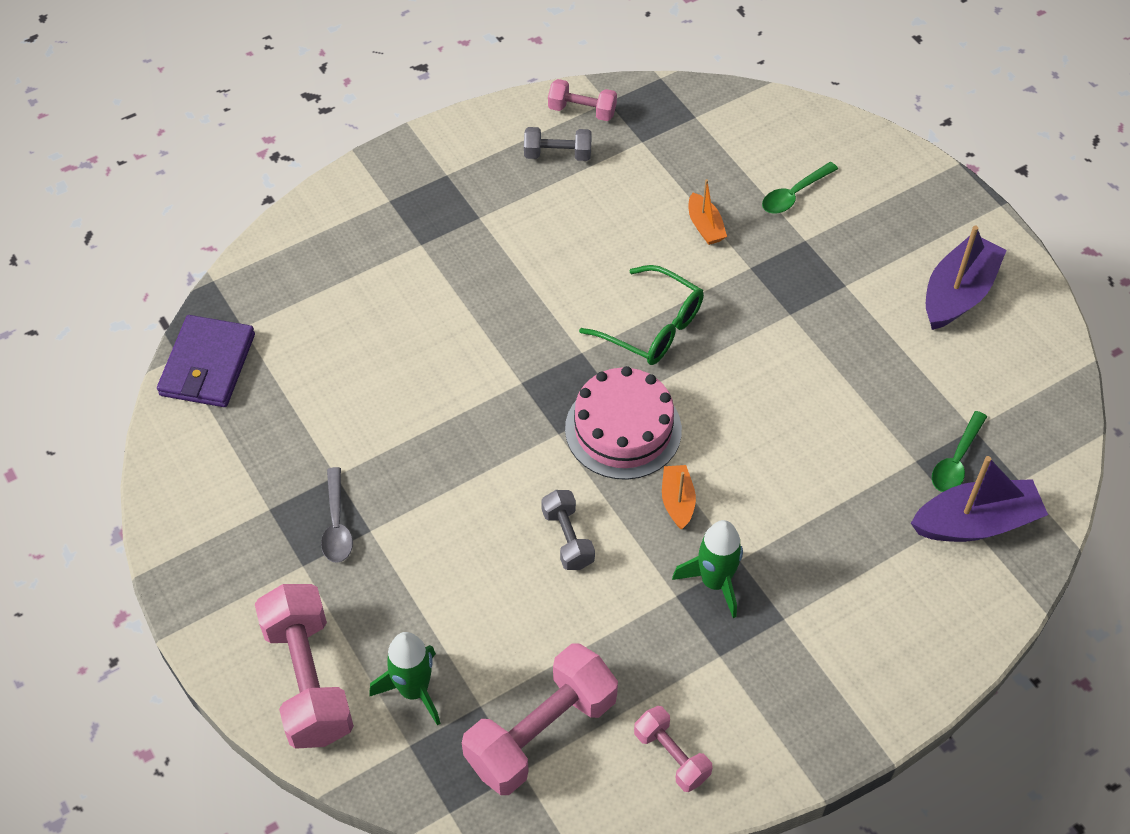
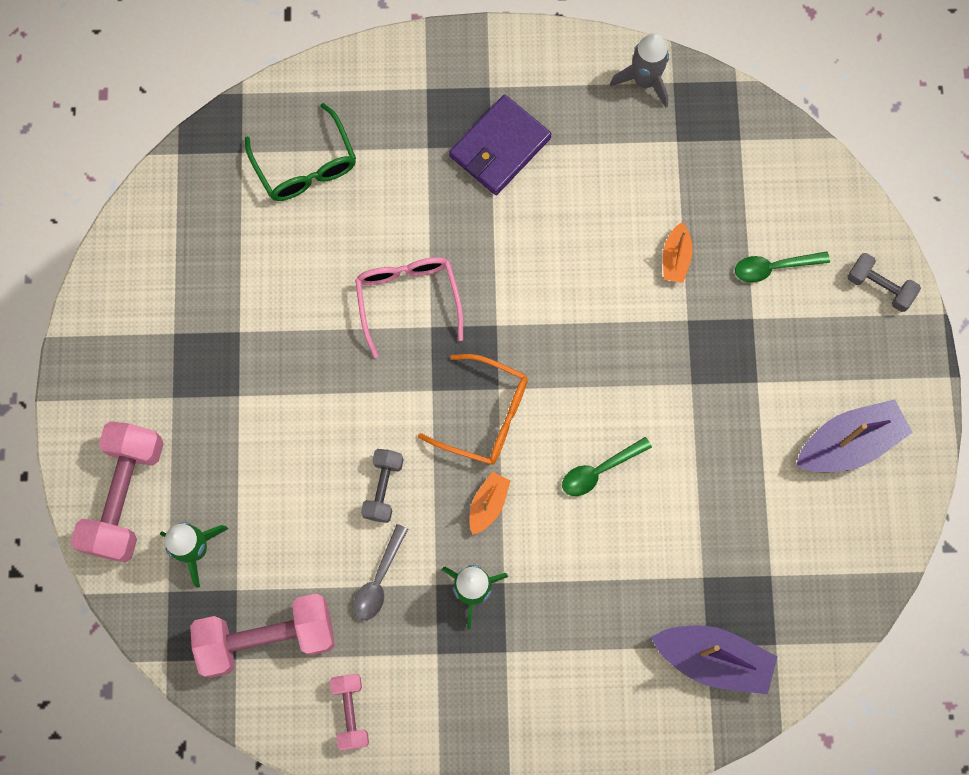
camera: 30 degrees right, 20 degrees up
(208, 365) = (196, 174): purple wallet -> purple wallet (500, 147)
(337, 524) = (216, 375): grey spoon -> grey spoon (379, 579)
(484, 370) = (408, 299): none -> pink glasses
(557, 154) = (595, 116): grey dumbbell -> grey dumbbell (879, 287)
(582, 111) = (644, 81): pink dumbbell -> grey rocket
(623, 429) = (485, 415): pink cake -> orange glasses
(653, 327) = (569, 333): green glasses -> green glasses (306, 166)
(956, 460) = (736, 596): green spoon -> green spoon (599, 470)

